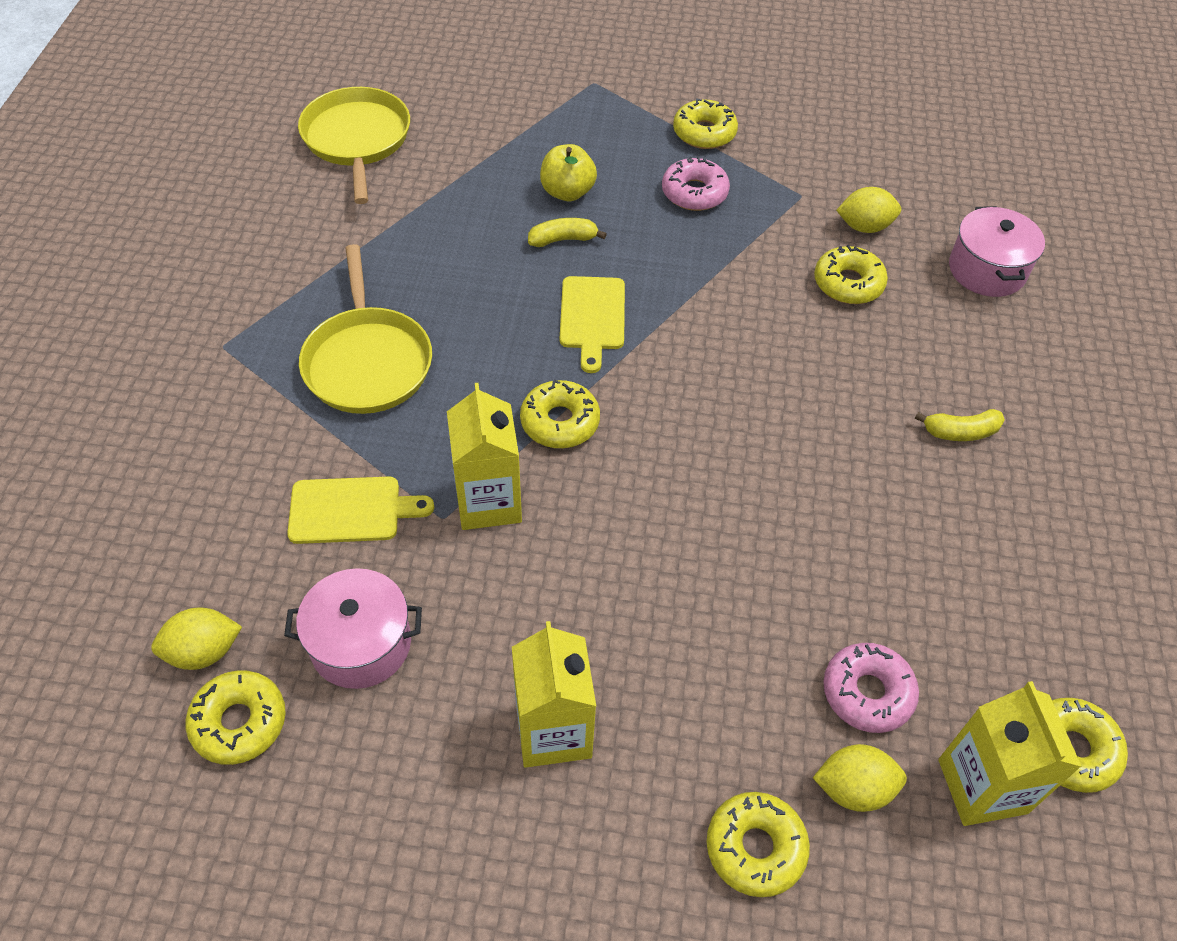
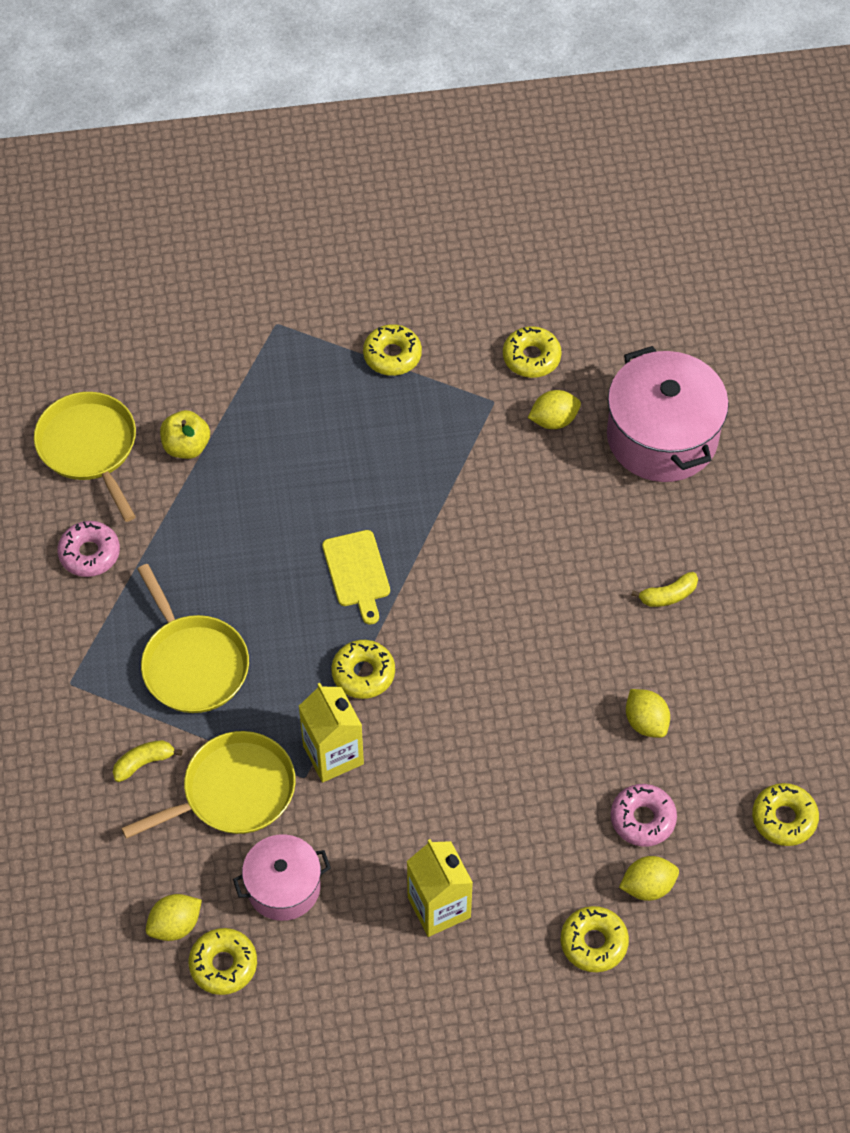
camera: 15 degrees left, 5 degrees up
(351, 510) = (234, 791): yellow cutting board -> yellow pan
(563, 239) = (307, 503): yellow banana -> yellow banana (144, 763)
(567, 192) = (294, 453): yellow apple -> yellow apple (186, 446)
(694, 193) = (403, 424): pink donut -> pink donut (89, 553)
(848, 283) = (553, 482): yellow donut -> yellow donut (531, 357)
(899, 570) = (646, 722): none -> yellow lemon
(982, 786) = (730, 860): yellow carton -> none
(987, 270) = (662, 437): pink pot -> pink pot, size x1.69

